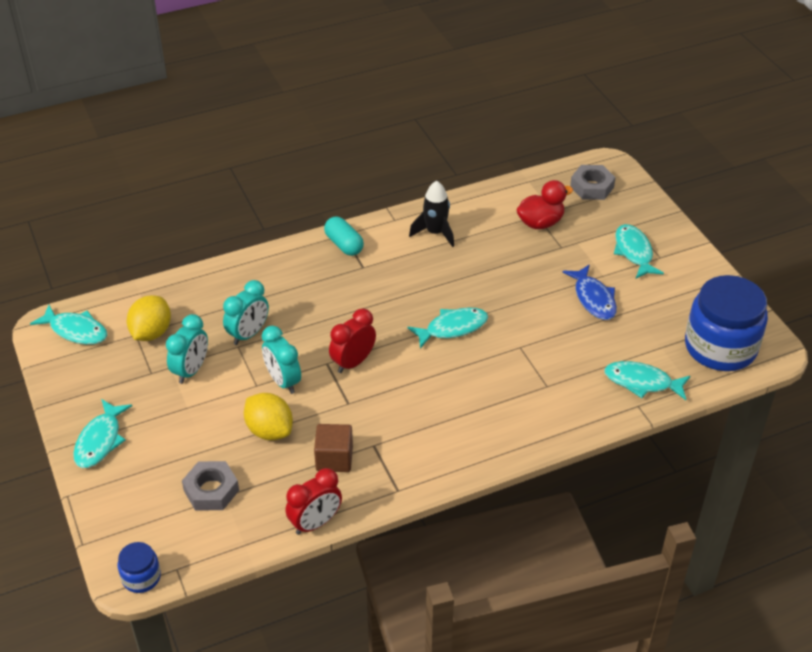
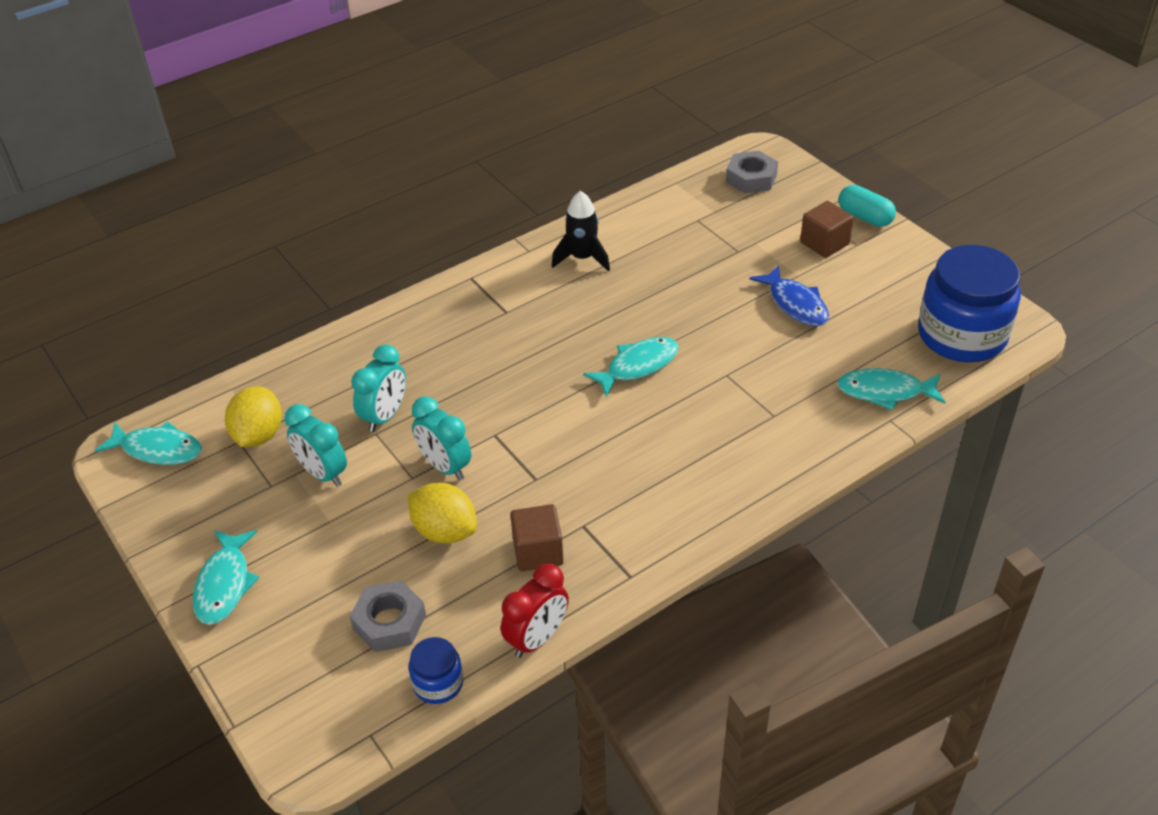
camera: 10 degrees left, 0 degrees up
(141, 577) = (325, 755): blue jar -> blue jar (438, 683)
(191, 370) = (323, 473): turquoise clock -> turquoise clock turned 120 degrees clockwise
(344, 244) = (475, 289): turquoise capsule -> turquoise capsule (865, 217)
(353, 362) = (527, 428): red clock -> none
(540, 223) = (704, 227): red duck -> none
(634, 252) = (824, 243): turquoise fish -> brown cube

